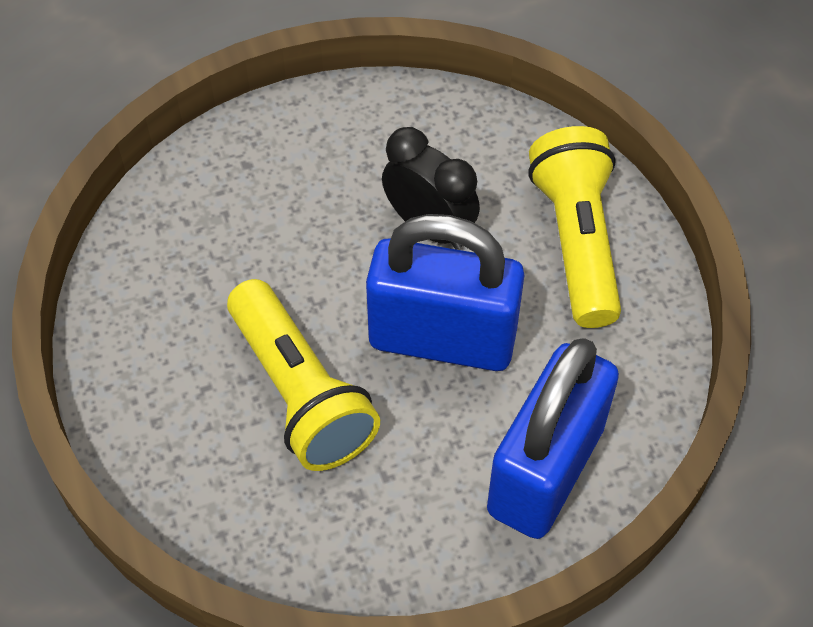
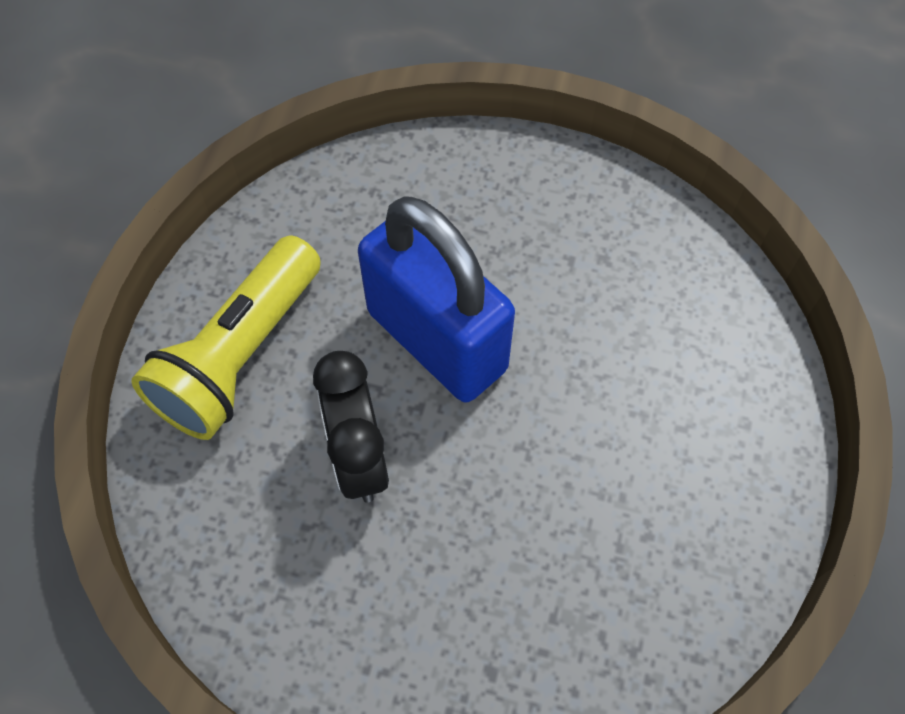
camera: 145 degrees left, 5 degrees up
(300, 393) = (597, 369): yellow flashlight -> none
(545, 470) = (442, 190): blue padlock -> none

